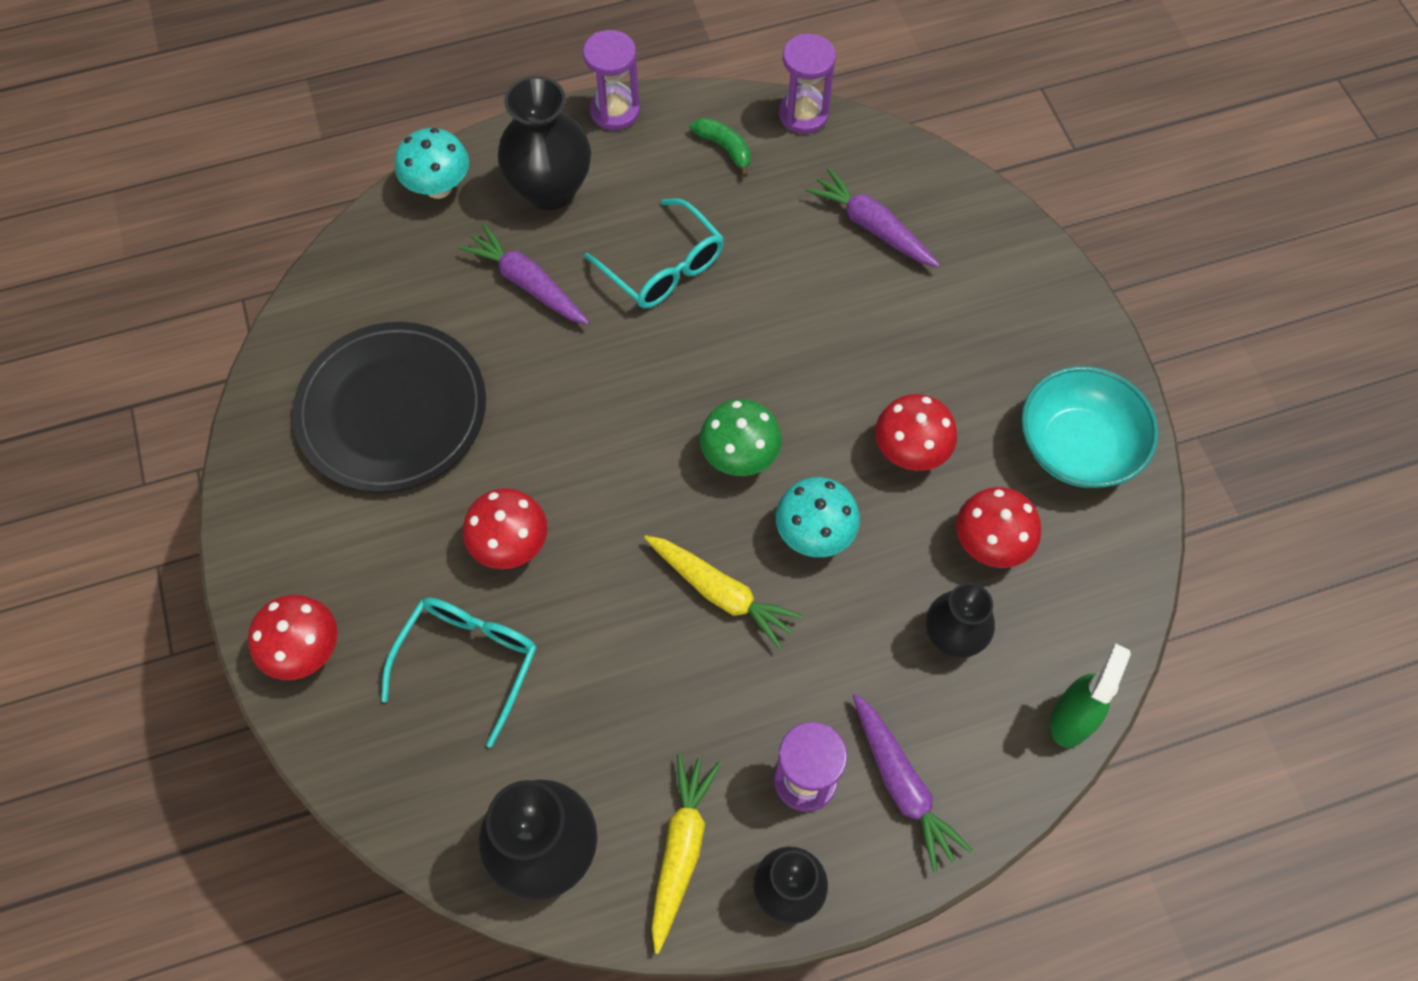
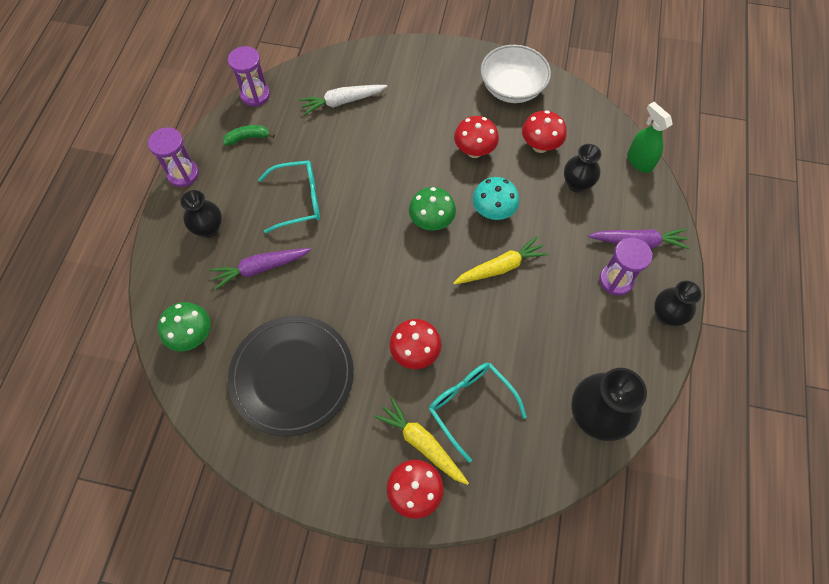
camera: 60 degrees left, 0 degrees up
(385, 265) = (192, 336): none -> green mushroom
(438, 187) = (162, 283): turquoise mushroom -> none
(550, 189) = (209, 229): black vase -> black vase, size x0.63
(681, 849) = (624, 352): yellow carrot -> yellow carrot (422, 443)
(872, 227) = (342, 102): purple carrot -> white carrot
(1077, 446) = (512, 88): turquoise bowl -> white bowl

